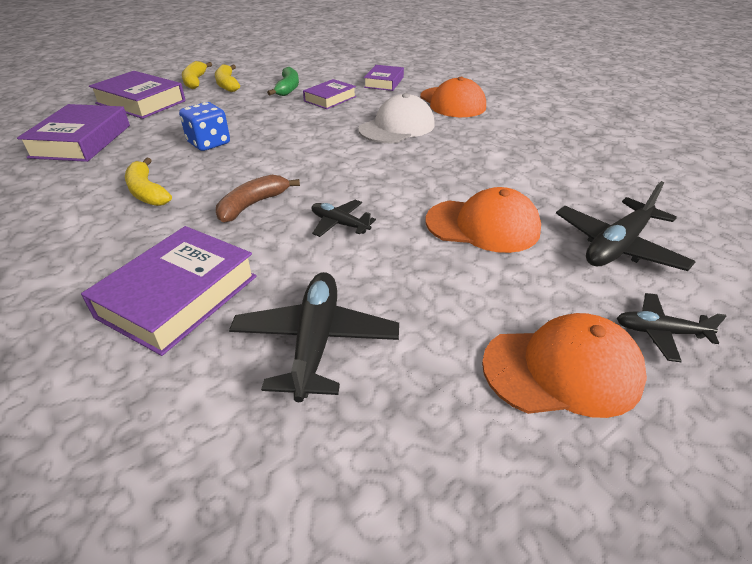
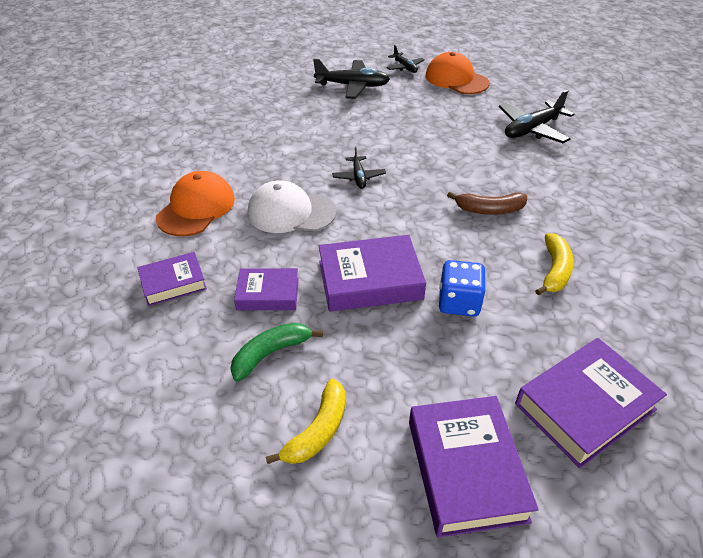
camera: 130 degrees left, 5 degrees up
(178, 296) = (579, 179): purple book -> purple book (370, 280)
(195, 81) = (344, 486): yellow banana -> none
(340, 224) = (455, 166): black plane -> black plane (358, 177)
(483, 226) = (387, 123): orange cap -> none

